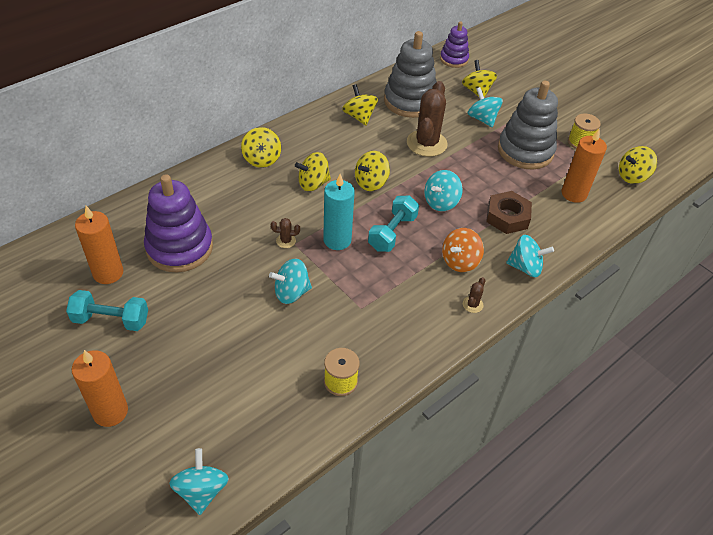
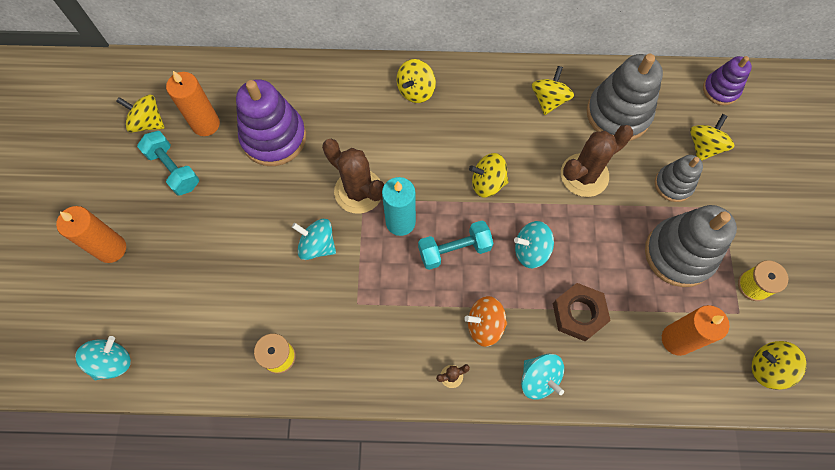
camera: 45 degrees right, 20 degrees up
(286, 241) = (358, 191): brown cactus -> brown cactus, size x2.38
(313, 183) = (435, 148): yellow spinning top -> yellow spinning top (148, 122)
(482, 119) = (673, 184): turquoise spinning top -> grey stacking toy

